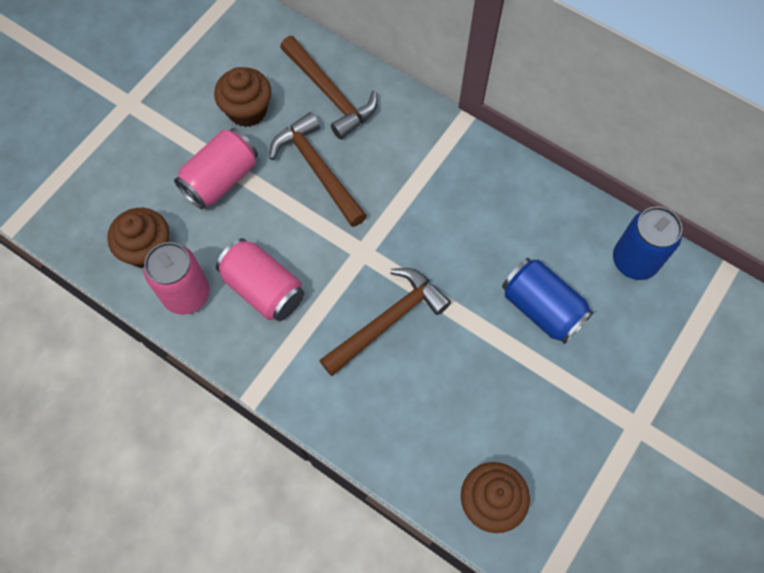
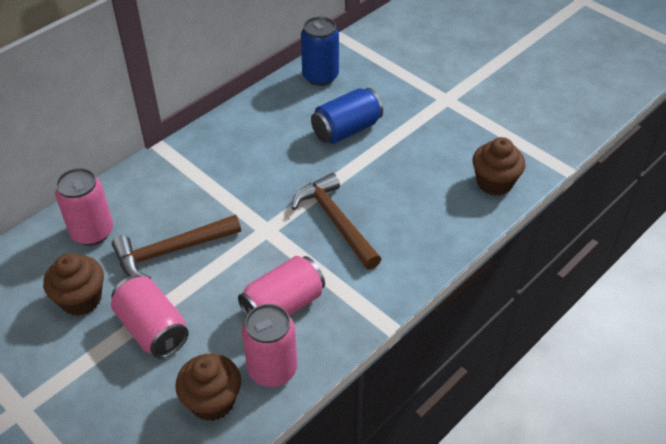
camera: 80 degrees left, 20 degrees down
(330, 94) = (92, 232): brown hammer -> pink can

